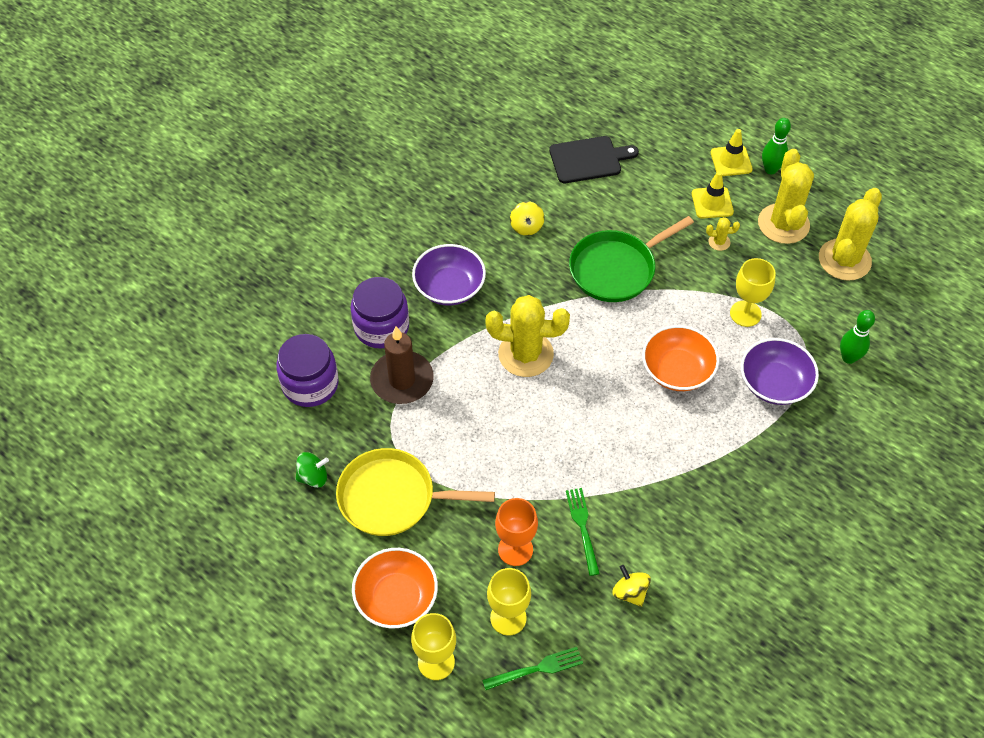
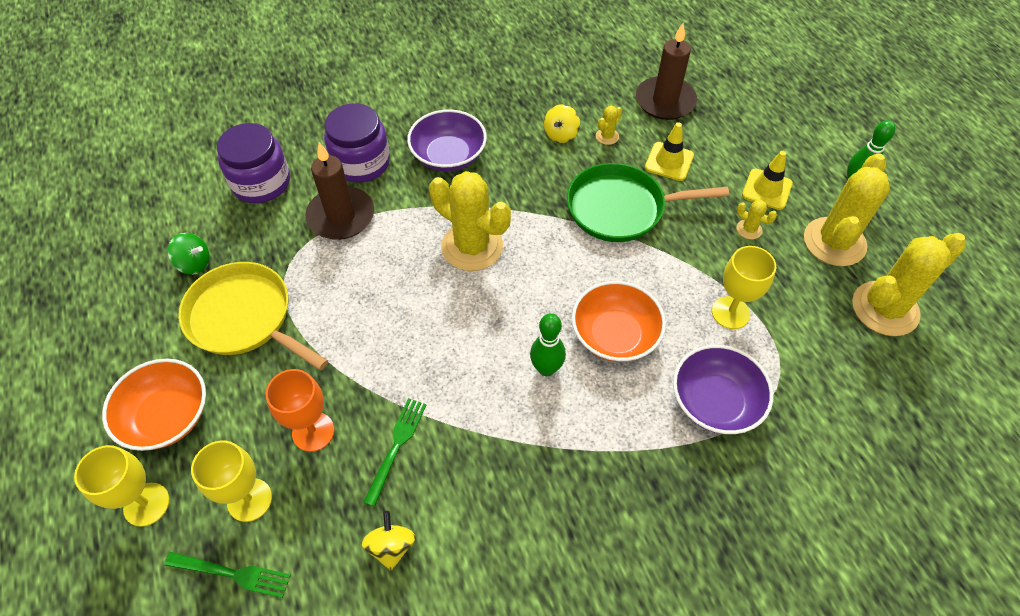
camera: 30 degrees right, 0 degrees up
(564, 212) = (607, 136): none -> yellow cactus
(588, 159) = (665, 101): black cutting board -> brown candle
(731, 161) = (814, 159): yellow traffic cone -> yellow traffic cone (669, 161)
(848, 358) = (824, 417): green bowling pin -> green bowling pin (546, 369)

